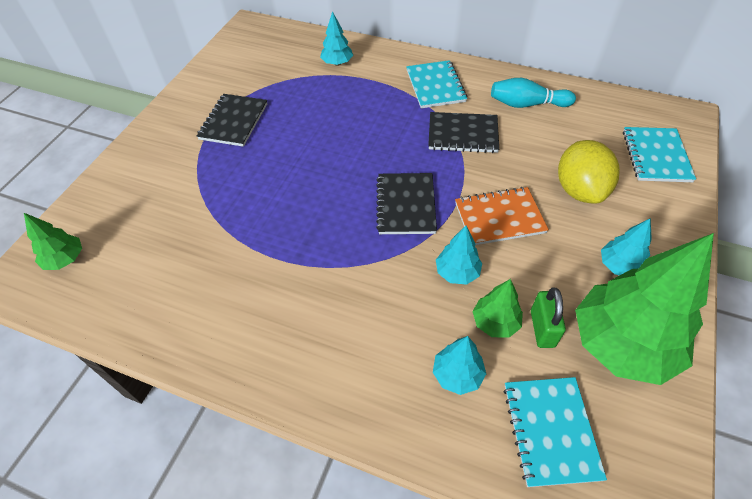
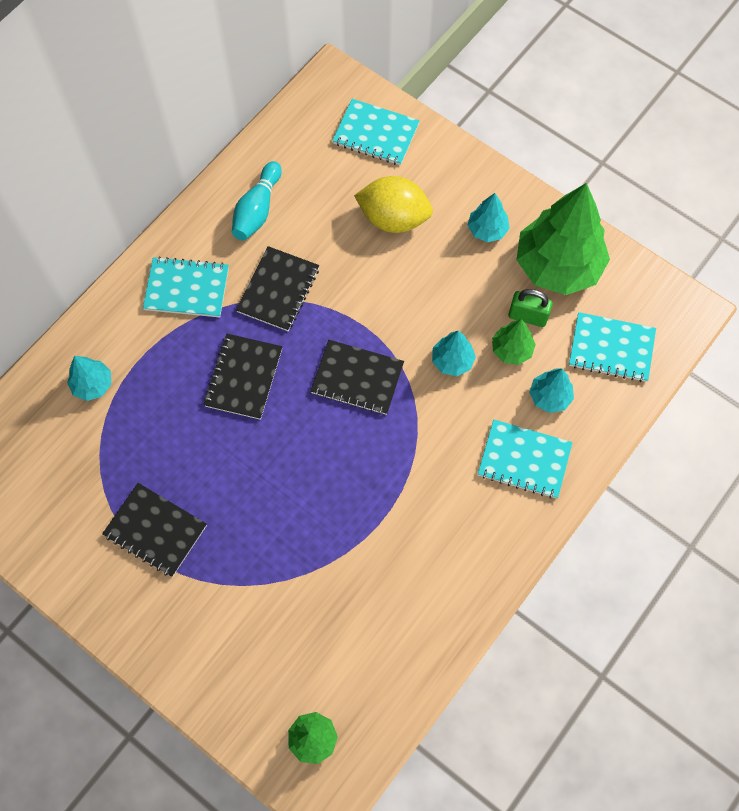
camera: 75 degrees left, 15 degrees up
(373, 366) = (524, 460): none -> turquoise notebook
(375, 135) = (243, 377): none -> black notebook
(499, 218) = (403, 301): orange notebook -> none

